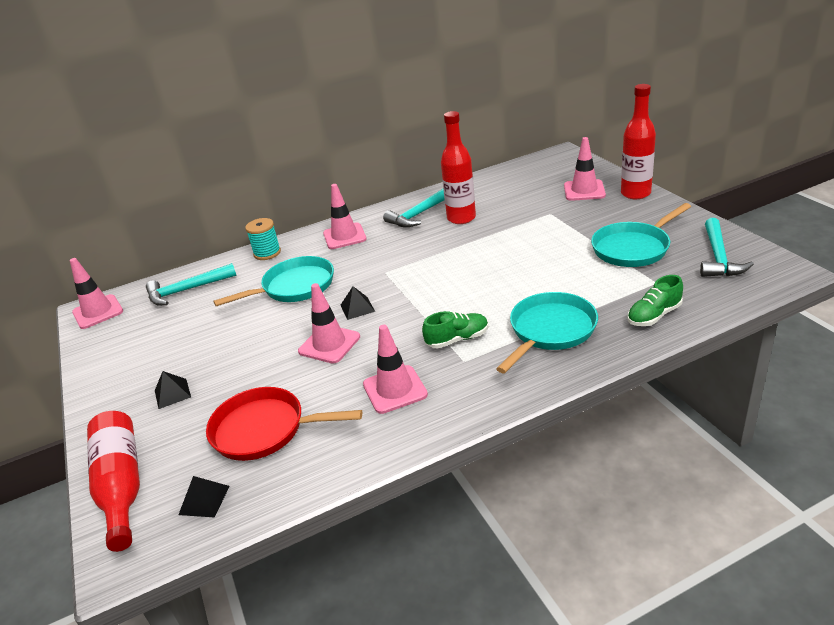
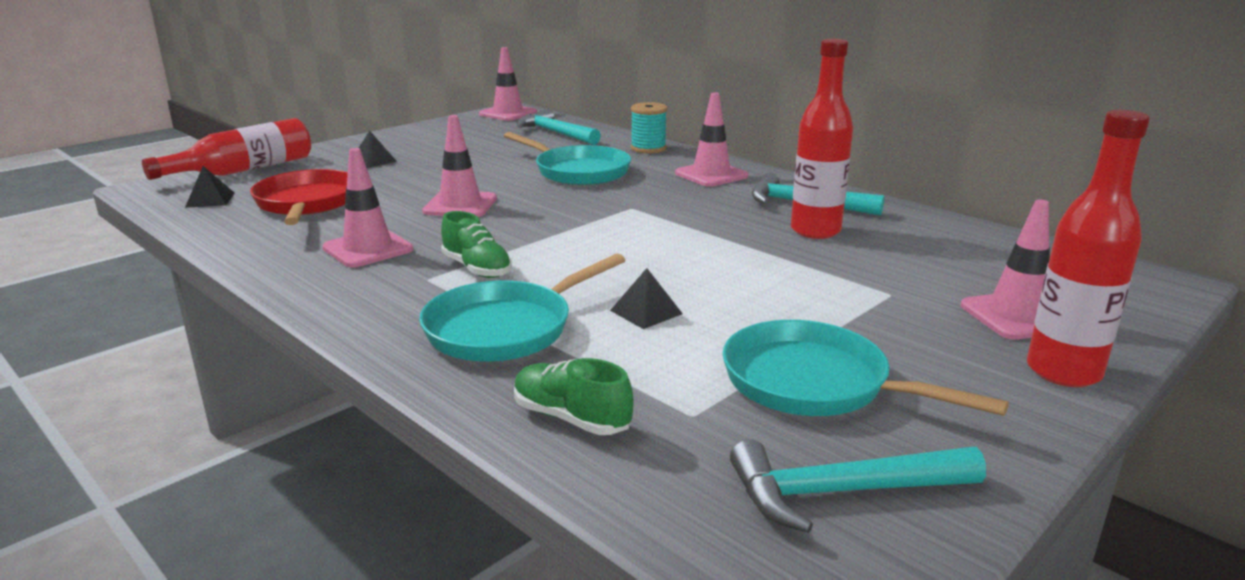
camera: 65 degrees right, 10 degrees down
(357, 308) = (540, 206): black pyramid -> black pyramid (646, 312)
(550, 331) = (506, 328): turquoise pan -> turquoise pan turned 120 degrees clockwise

